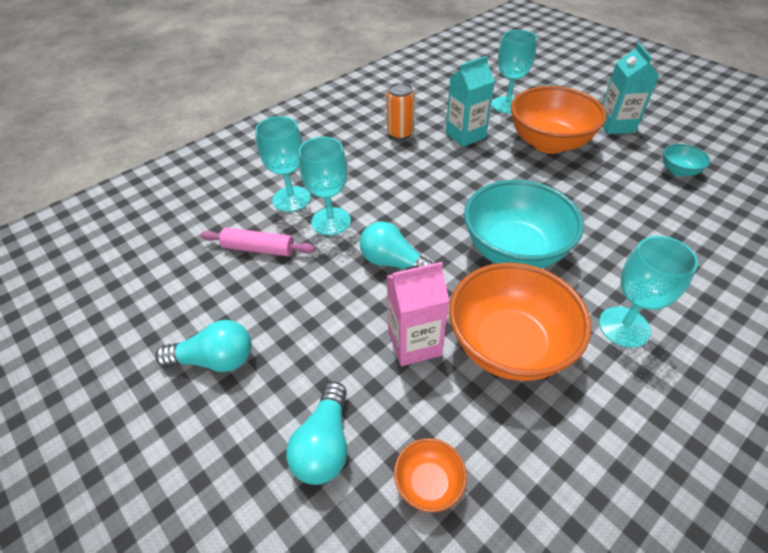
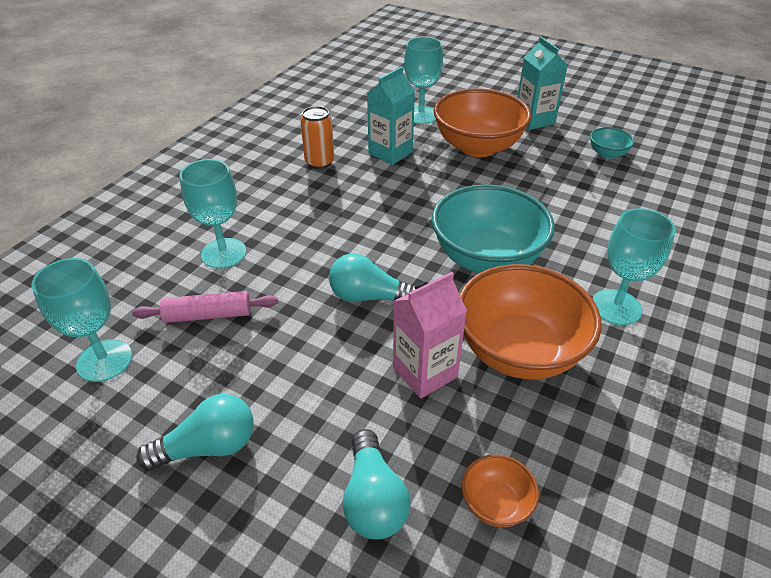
camera: 20 degrees left, 5 degrees down
(331, 221) = (280, 268): turquoise goblet -> turquoise goblet (104, 360)

